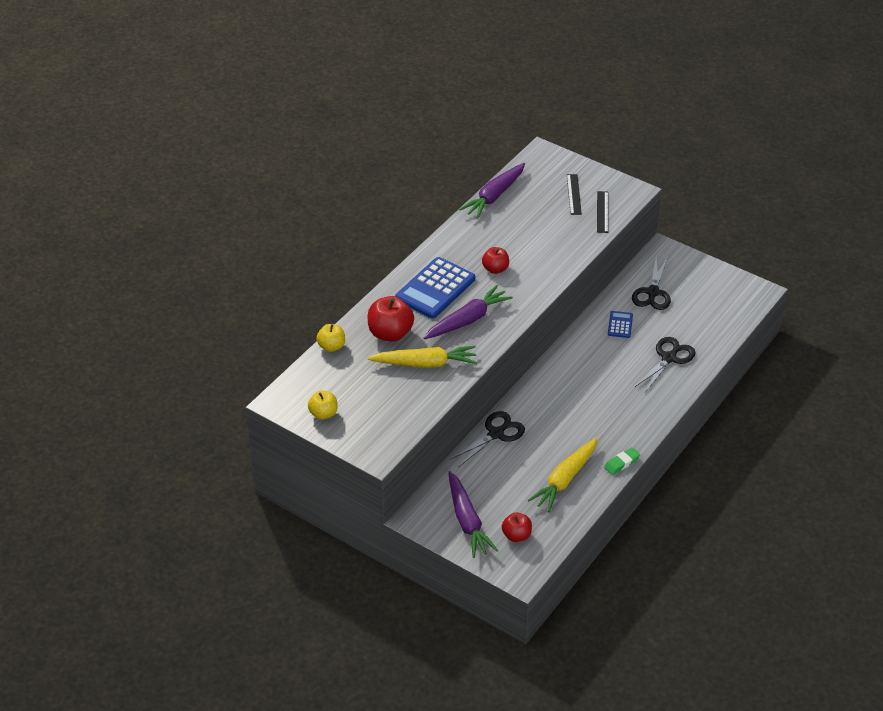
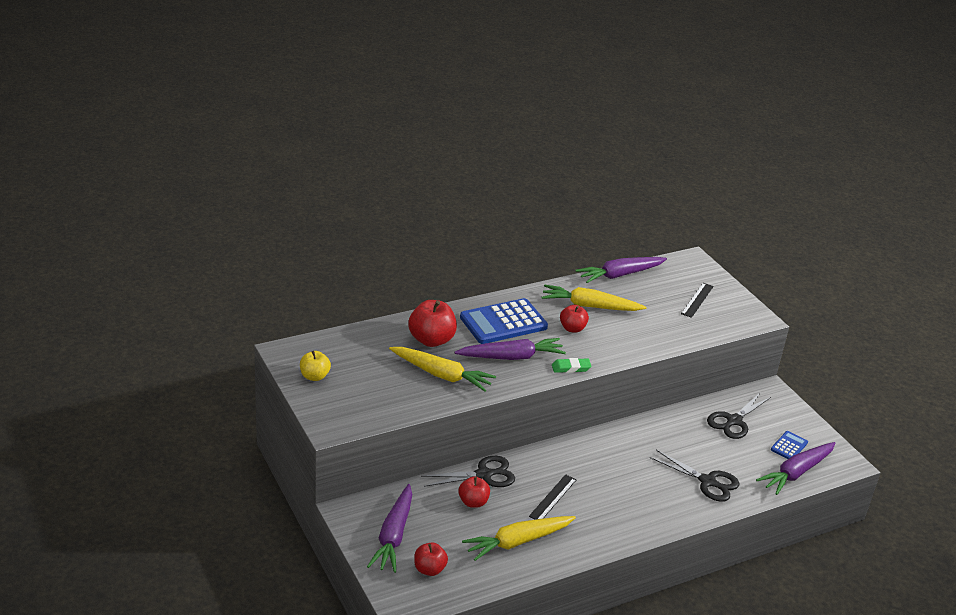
camera: 25 degrees right, 10 degrees down
(331, 346) = (370, 329): yellow apple -> none
(493, 240) = (590, 306): none -> yellow carrot
(506, 462) = (473, 502): none -> red apple
(602, 212) = (714, 323): black ruler -> black ruler (553, 498)
(620, 325) = (679, 434): blue calculator -> blue calculator (789, 446)
(622, 463) = (587, 552): green eraser -> green eraser (571, 368)
(669, 358) = (708, 482): black scissors -> black scissors turned 60 degrees clockwise
(728, 318) = (796, 473): none -> purple carrot

